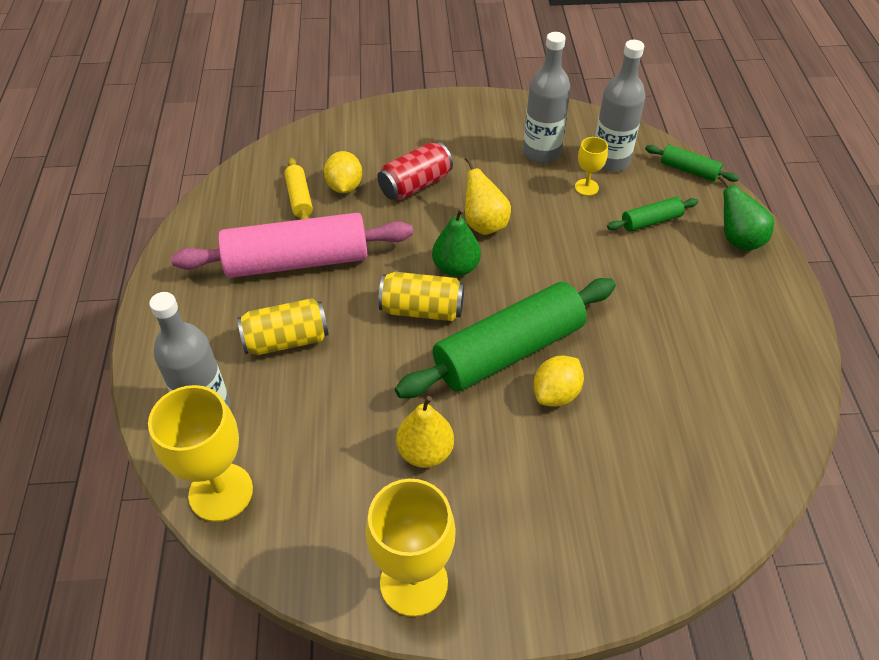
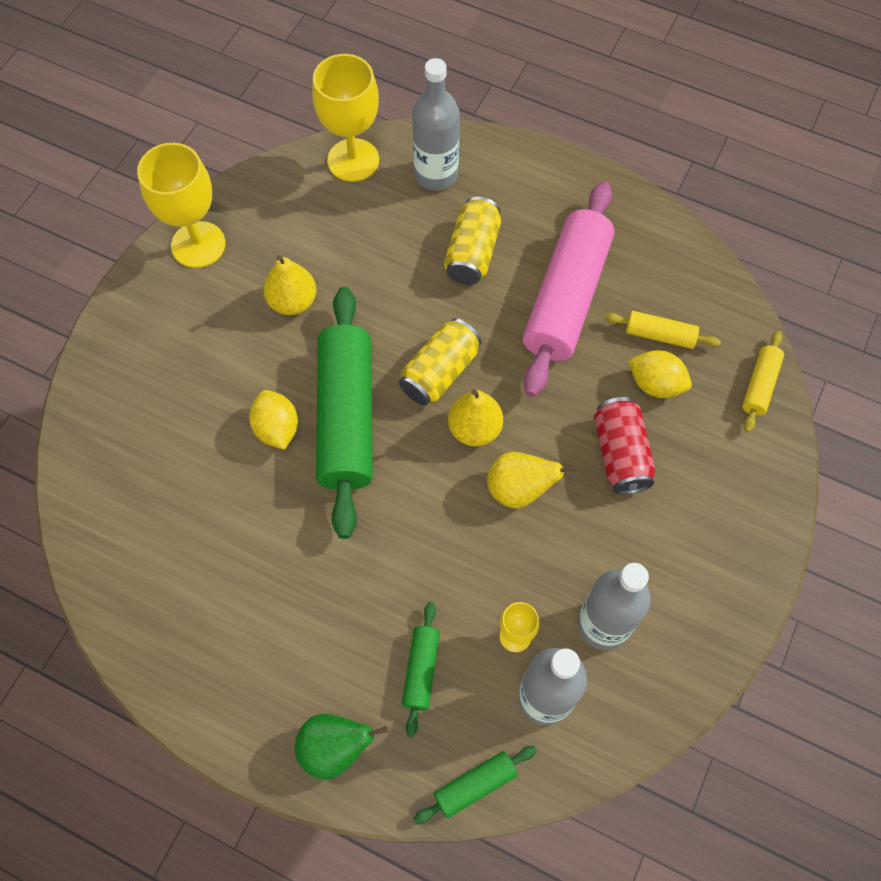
camera: 120 degrees right, 15 degrees up
(310, 138) = (759, 385): none -> yellow rolling pin
(456, 267) = (474, 429): green pear -> yellow pear

